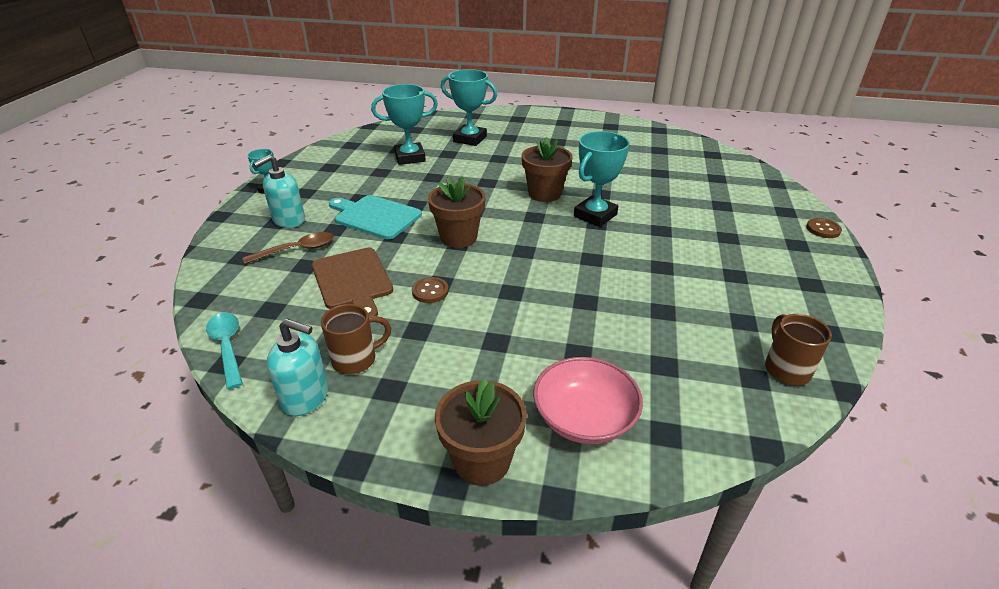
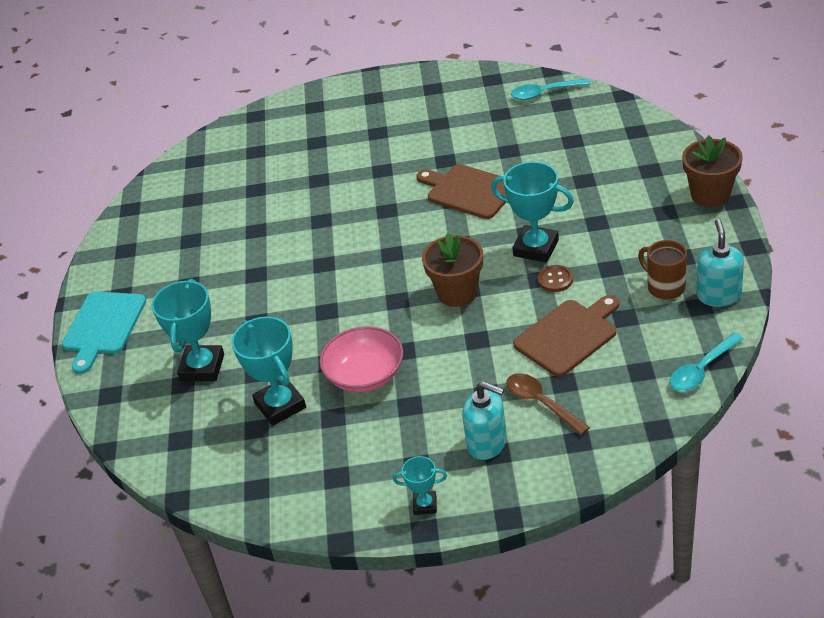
camera: 100 degrees left, 5 degrees up
(375, 216) = (445, 372): turquoise cutting board -> turquoise cutting board (103, 327)
(544, 194) = (338, 259): brown flower pot -> none
(584, 418) = (646, 164): pink bowl -> pink bowl (365, 375)
(595, 215) = (371, 214): turquoise trophy -> turquoise trophy (536, 248)
(601, 270) = (468, 191): none -> brown cutting board
(786, 369) = (544, 93): brown mug -> turquoise spoon
(823, 229) = (340, 86): brown button -> none

